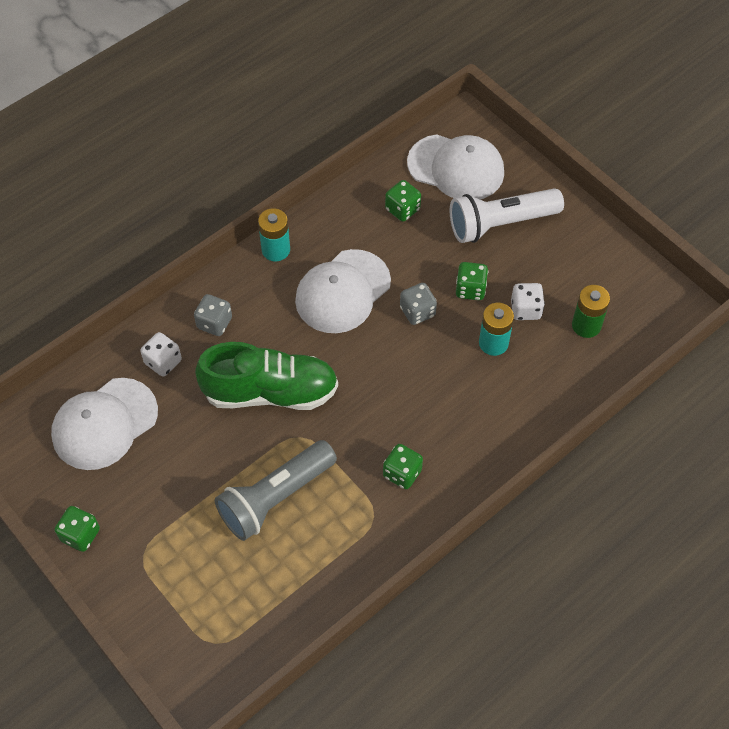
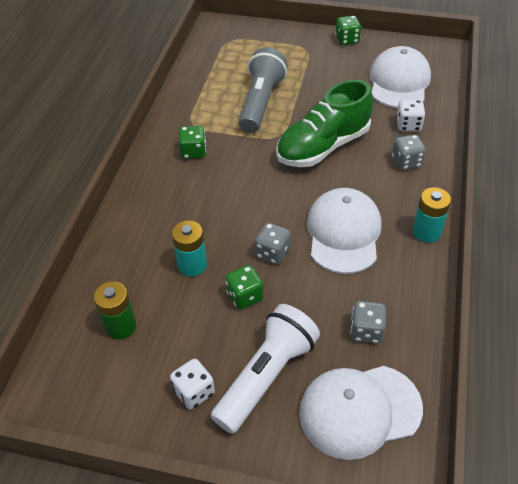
camera: 145 degrees right, 10 degrees down
(402, 209) = (366, 331): green dice -> grey dice
(525, 309) = (184, 308): white dice -> white dice (194, 392)

